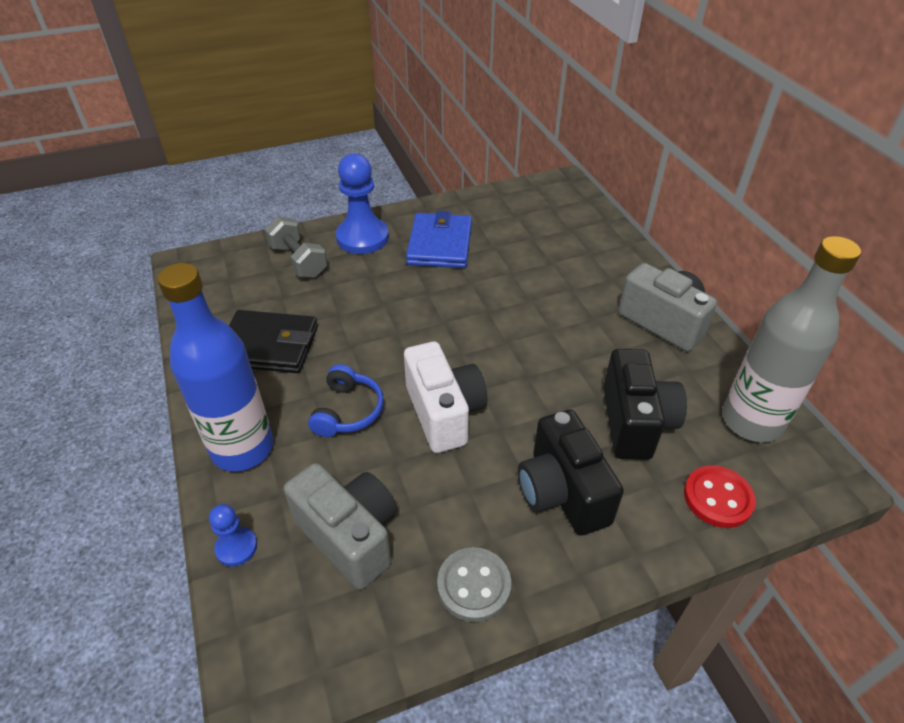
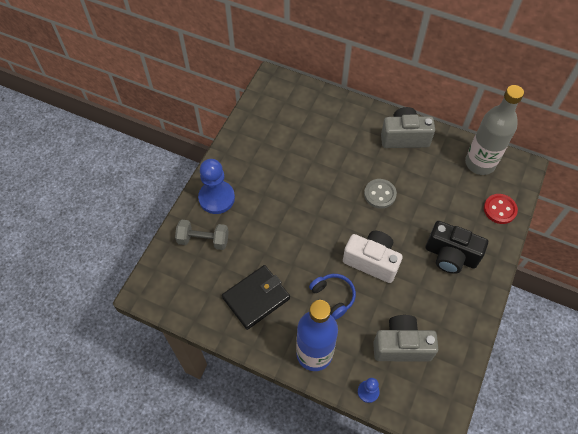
camera: 45 degrees left, 15 degrees up
(440, 244) = (260, 171): blue wallet -> none
(474, 585) = (462, 321): grey button -> grey button (380, 194)
(635, 422) = (443, 200): black camera -> none

